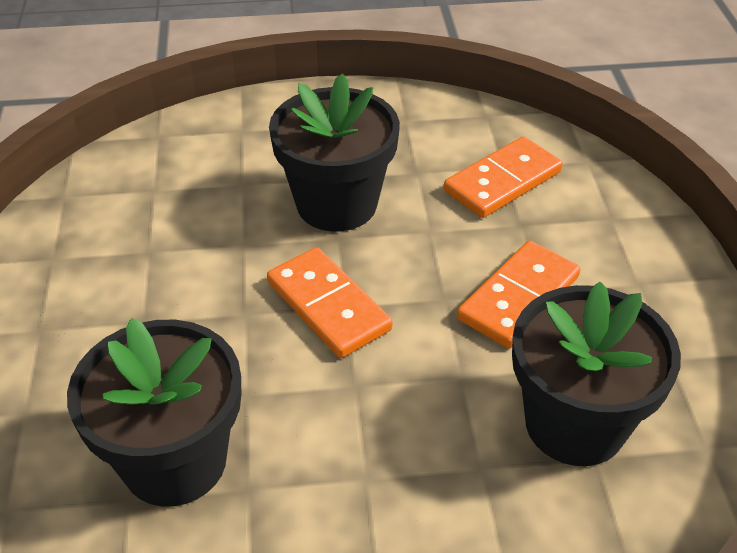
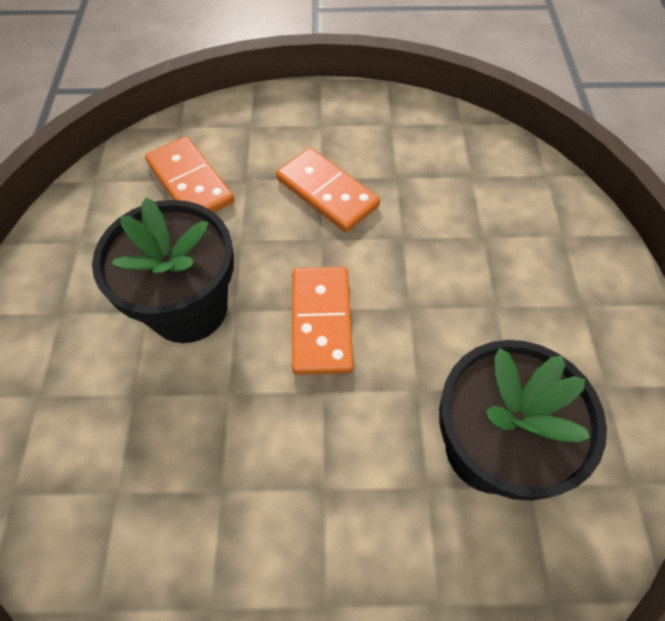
camera: 85 degrees left, 15 degrees up
(328, 306) = (321, 322): orange domino -> orange domino turned 60 degrees counterclockwise
(575, 423) = (445, 181): black flower pot -> none

